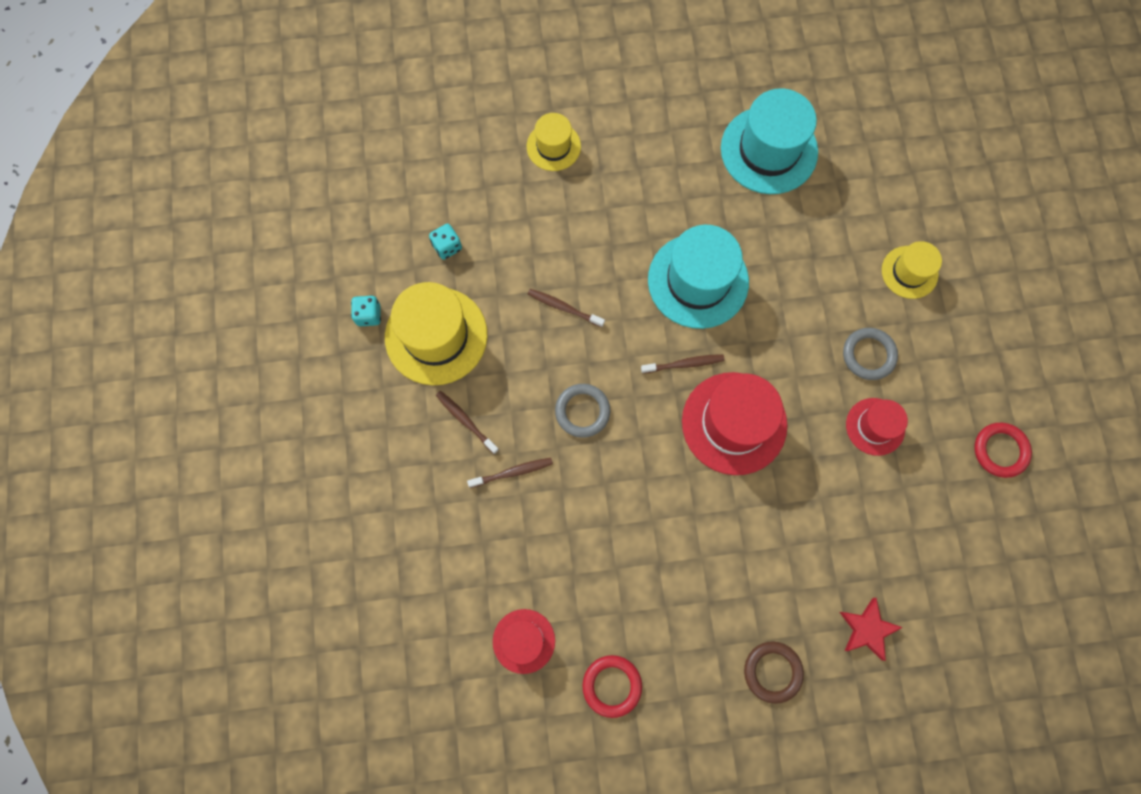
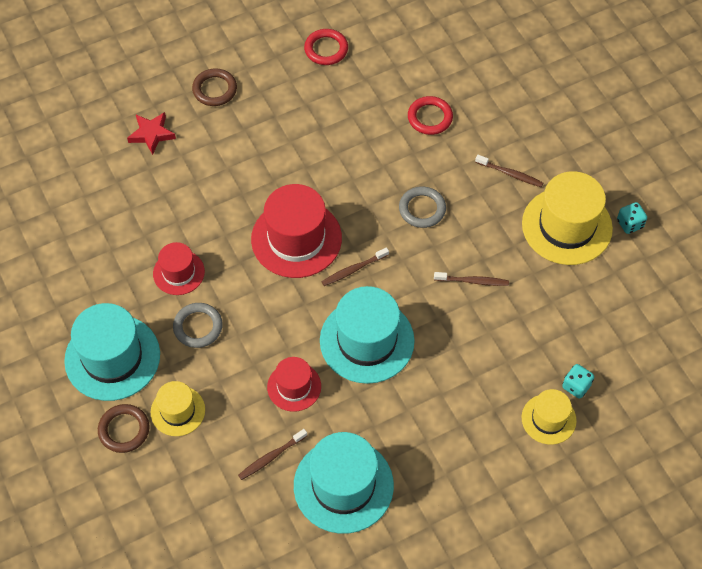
camera: 160 degrees right, 15 degrees down
(447, 247) = (596, 298): turquoise dice -> turquoise dice (576, 386)
(512, 472) = (456, 151): brown toothbrush -> brown toothbrush (271, 457)
(524, 641) = (399, 55): red hat -> red hat (294, 386)
(966, 351) = (112, 357): none -> turquoise hat
(967, 271) = (124, 430): none -> brown ring
(1000, 450) = (69, 287): red ring -> red ring (430, 117)

